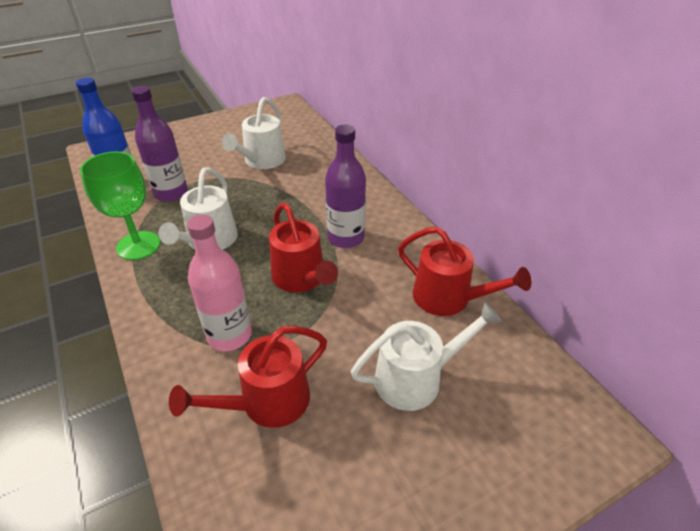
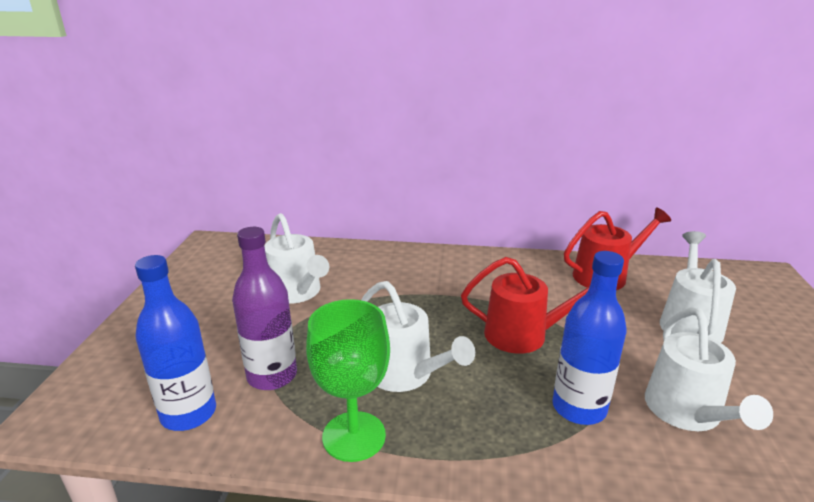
camera: 55 degrees left, 15 degrees down
(229, 335) = (579, 408): pink bottle -> blue bottle
(267, 402) = (687, 412): red watering can -> white watering can
(346, 238) = (485, 291): purple bottle -> none

